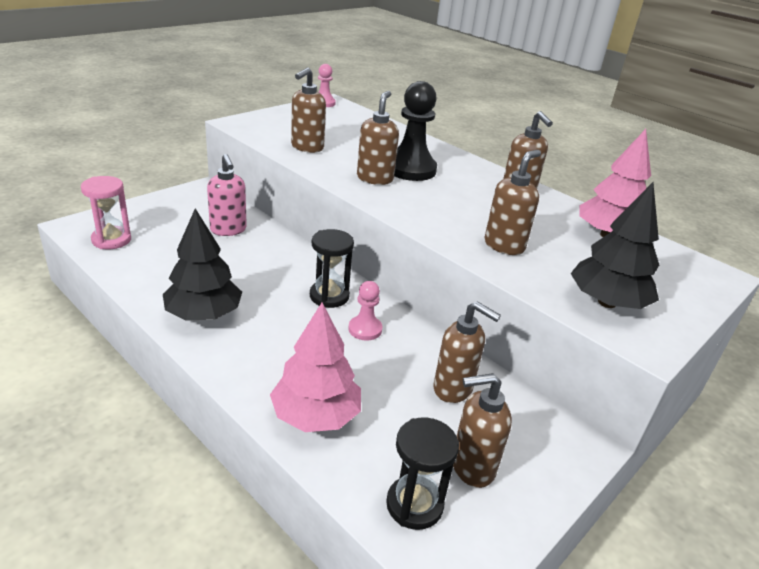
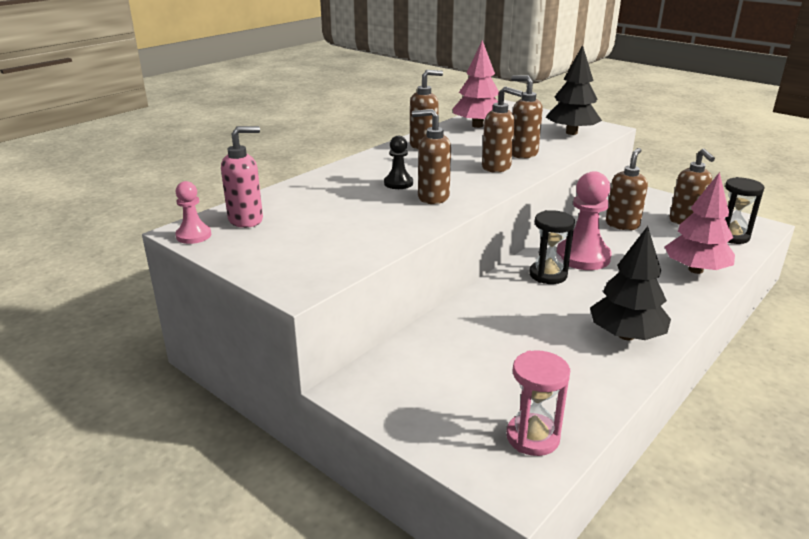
camera: 90 degrees left, 5 degrees down
(228, 230) = (458, 347): pink soap dispenser -> pink soap dispenser (246, 220)
(307, 148) = (368, 234): brown soap dispenser -> brown soap dispenser (497, 167)
(365, 329) = (583, 257): pink pawn -> pink pawn, size x1.85
(410, 169) = (398, 183): black pawn -> black pawn, size x0.54

